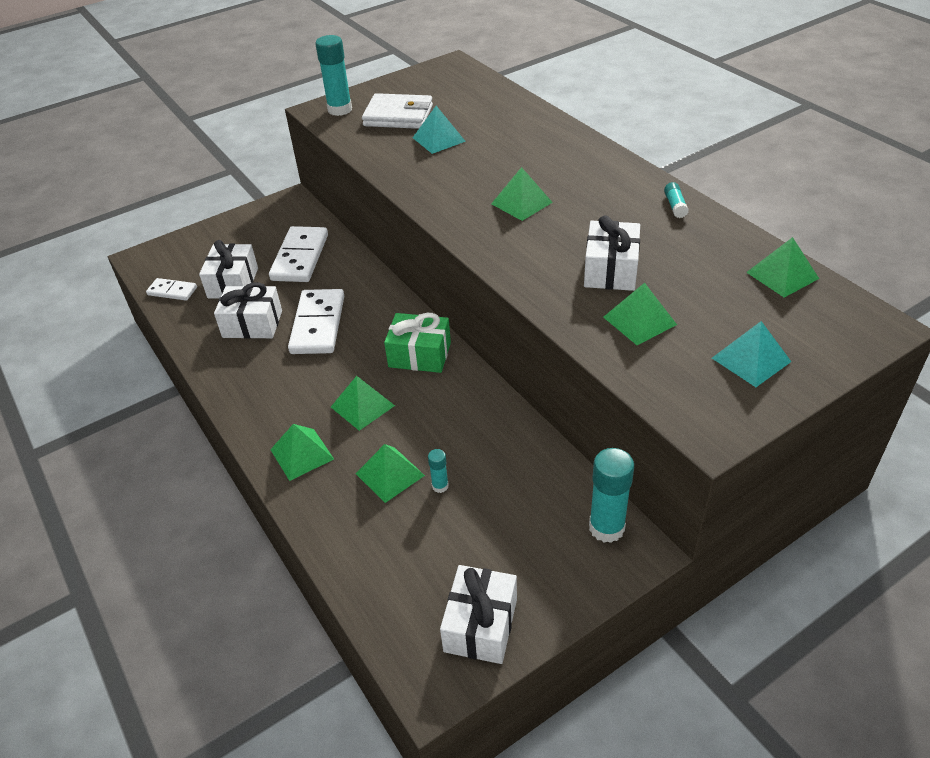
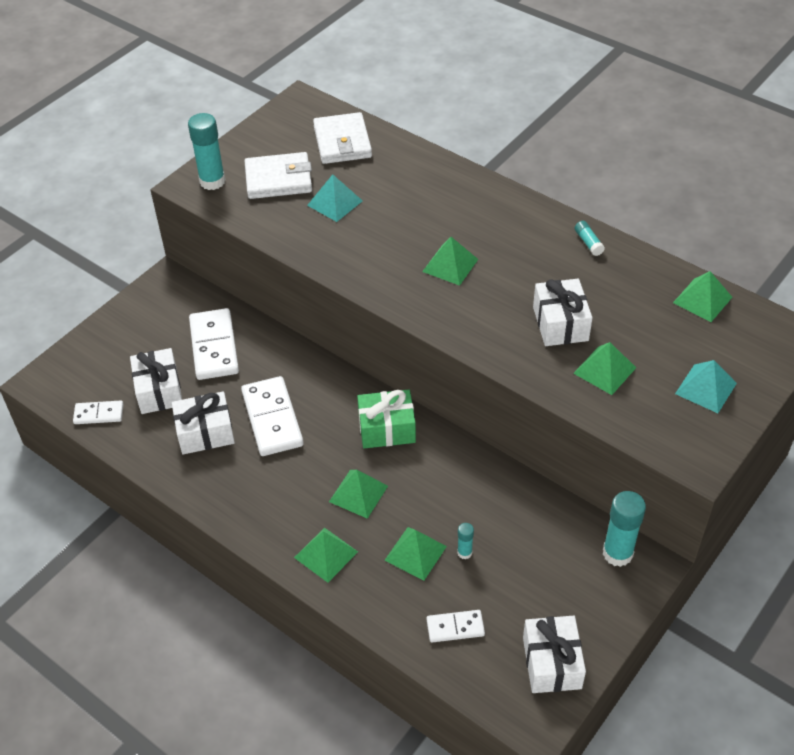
camera: 20 degrees left, 5 degrees up
(393, 558) = (455, 627): none -> white domino
(472, 96) = (342, 142): none -> white wallet

